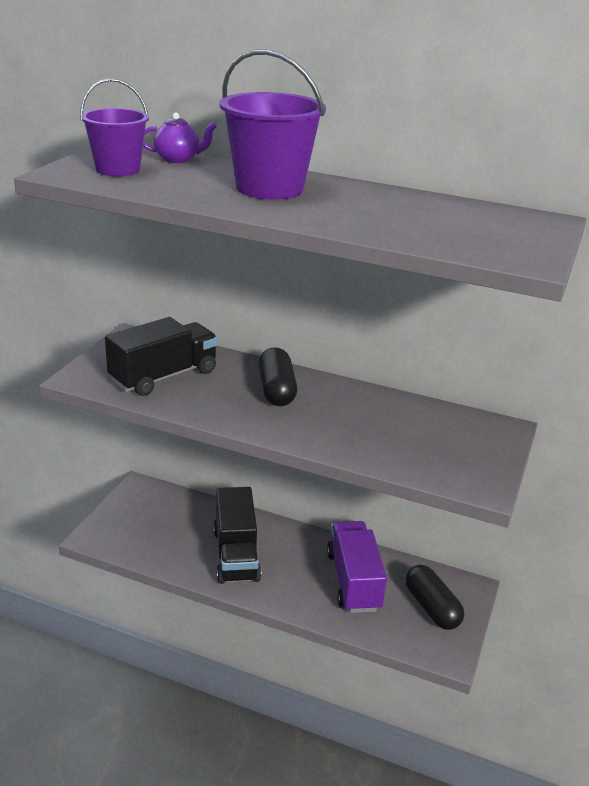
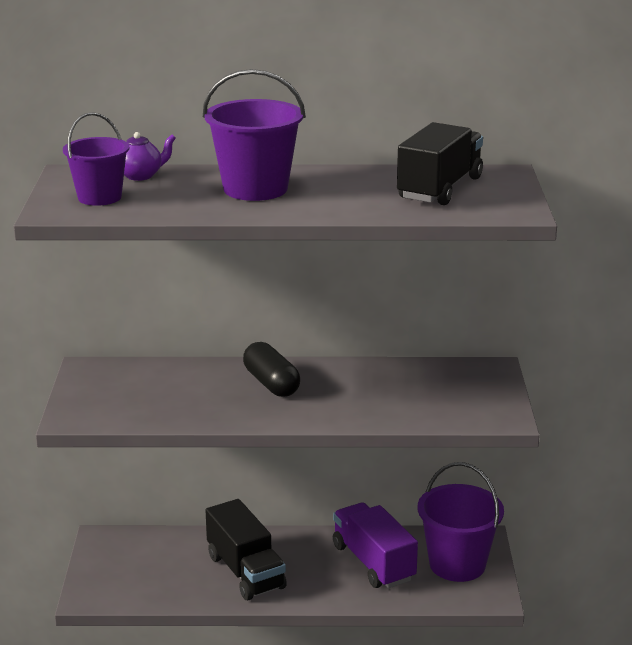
camera: 20 degrees left, 5 degrees down
(163, 376) = (153, 397): black truck -> black truck (439, 188)
(431, 608) = (457, 564): black capsule -> purple bucket

